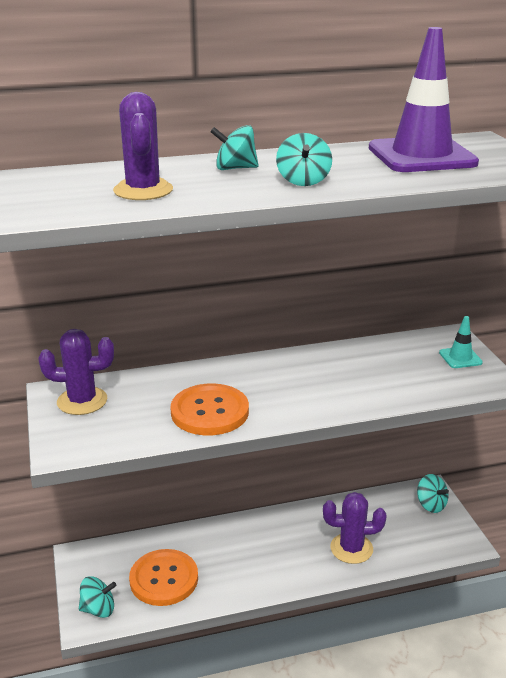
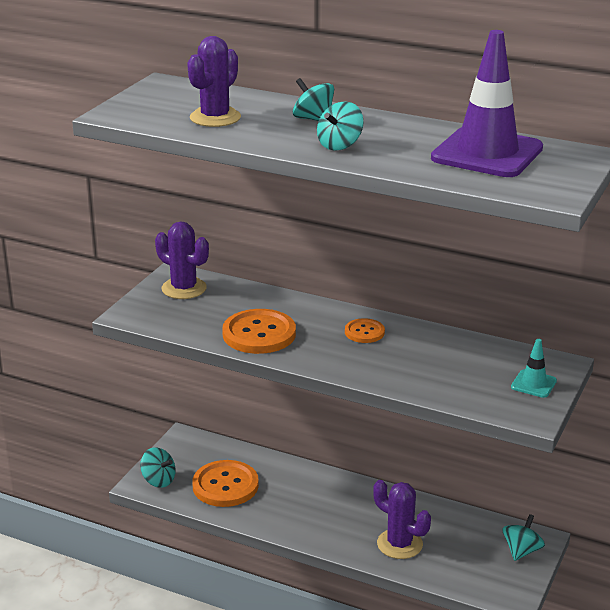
camera: 40 degrees right, 0 degrees up
(290, 372) = (364, 332): none -> orange button
(431, 505) = (521, 551): turquoise spinning top -> turquoise spinning top turned 150 degrees counterclockwise

